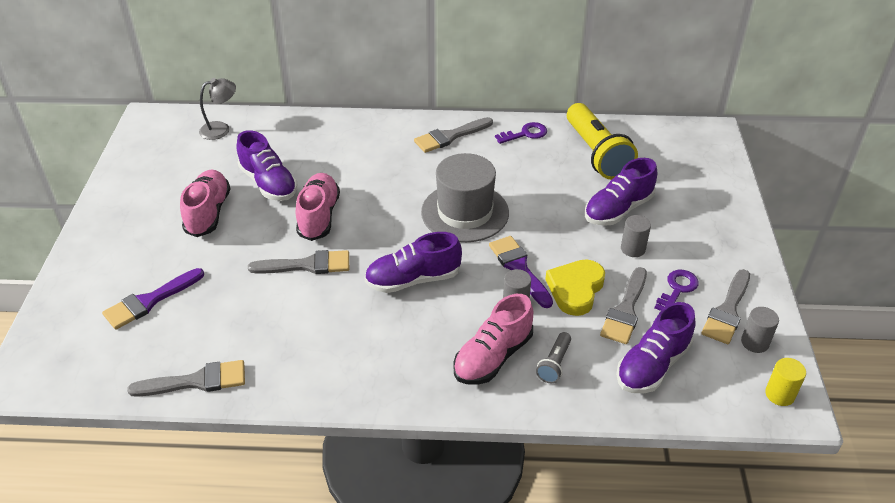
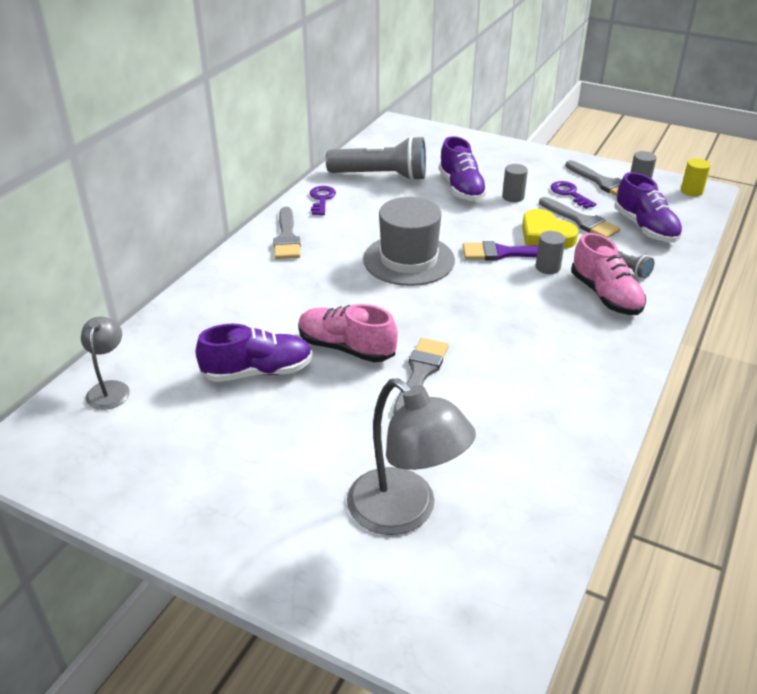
camera: 65 degrees left, 5 degrees down
(149, 301) = (405, 512): purple brush -> grey lamp
(196, 381) = (559, 493): grey brush -> none
(208, 213) = (273, 431): pink shoe -> none
(413, 280) = (484, 312): purple shoe -> none
(596, 153) = (381, 176): yellow flashlight -> grey flashlight

